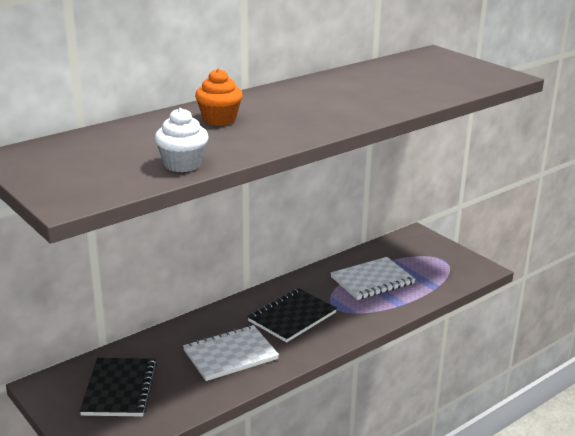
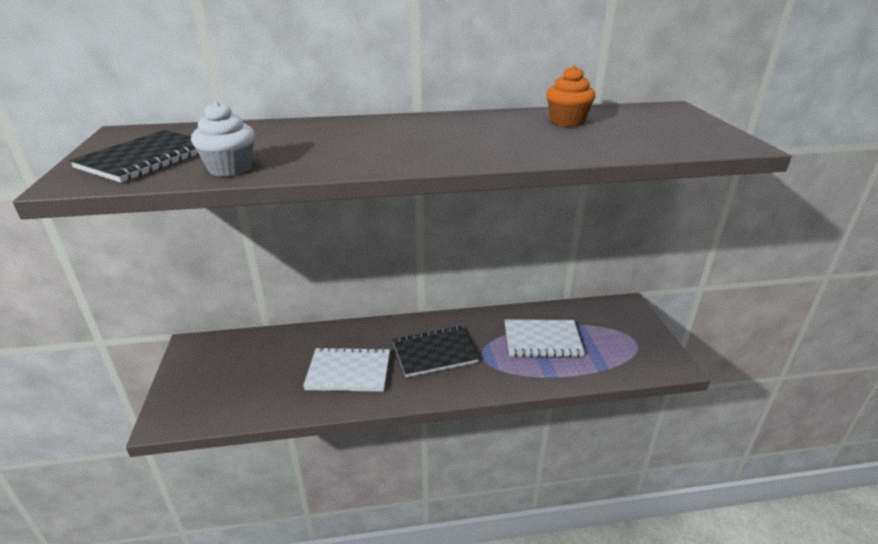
camera: 30 degrees right, 5 degrees up
(120, 389) = (237, 370): black notebook -> black notebook (146, 159)
(219, 119) = (342, 134): orange cupcake -> orange cupcake (567, 121)

